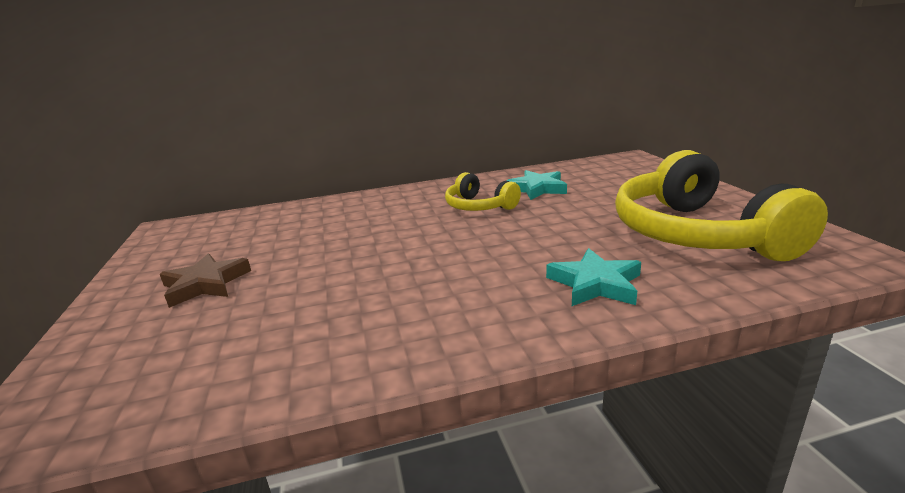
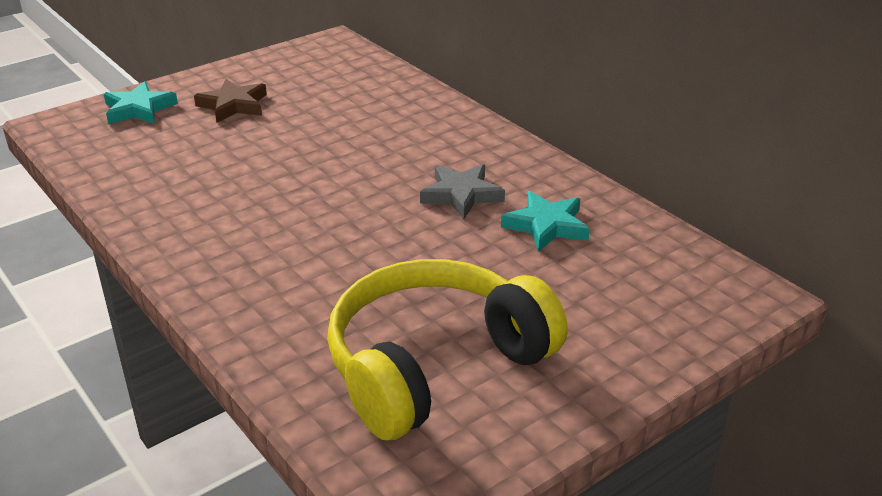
camera: 65 degrees right, 10 degrees up
(479, 206) = (461, 195): yellow headphones -> grey star
(595, 284) = (282, 299): turquoise star -> turquoise star (138, 109)

